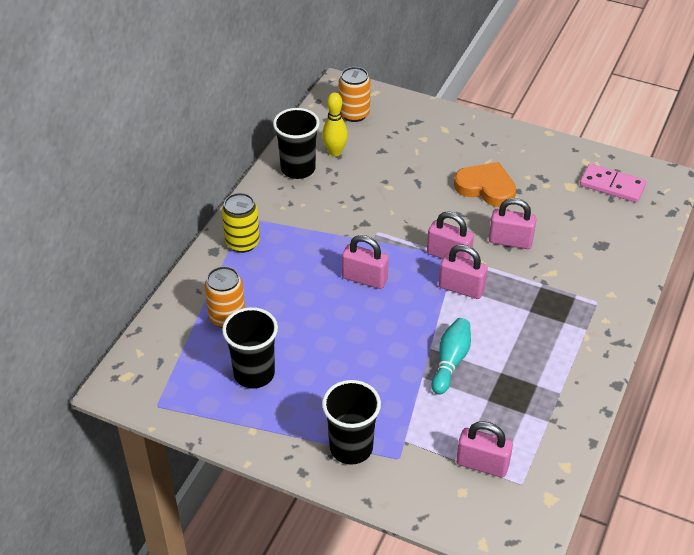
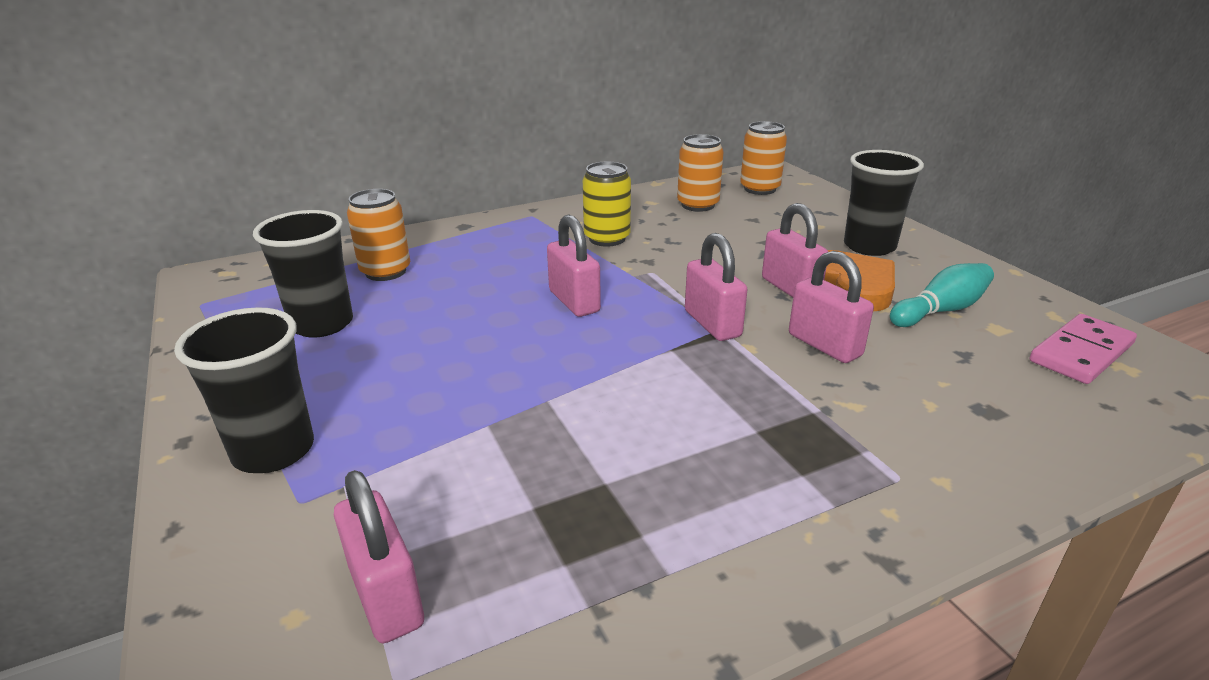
camera: 40 degrees right, 15 degrees down
(242, 243) = (499, 230): yellow can -> yellow can (607, 238)
(298, 169) = (640, 204): black cup -> black cup (869, 246)
(335, 152) = (698, 205): yellow bowling pin -> orange can
(450, 361) = (551, 429): turquoise bowling pin -> turquoise bowling pin (940, 310)
(461, 288) = (683, 361): pink padlock -> pink padlock (790, 288)
(612, 185) = (1080, 353): pink domino -> pink domino turned 75 degrees clockwise

